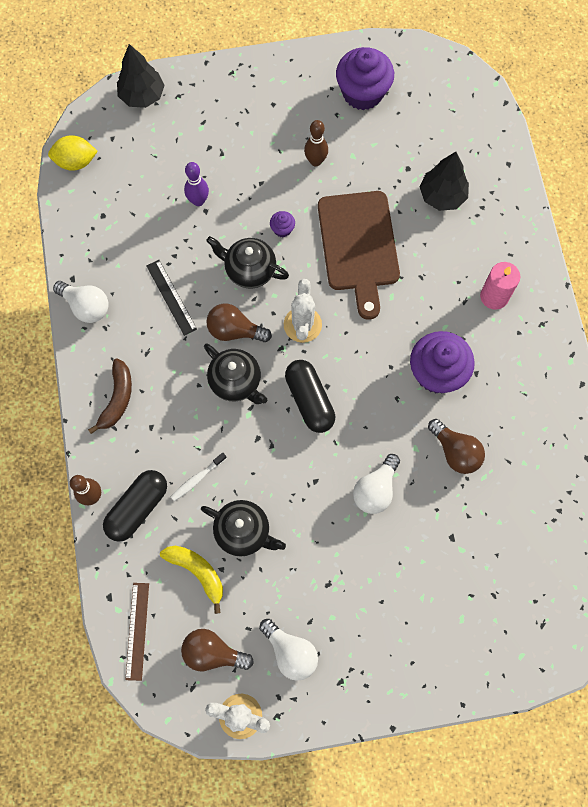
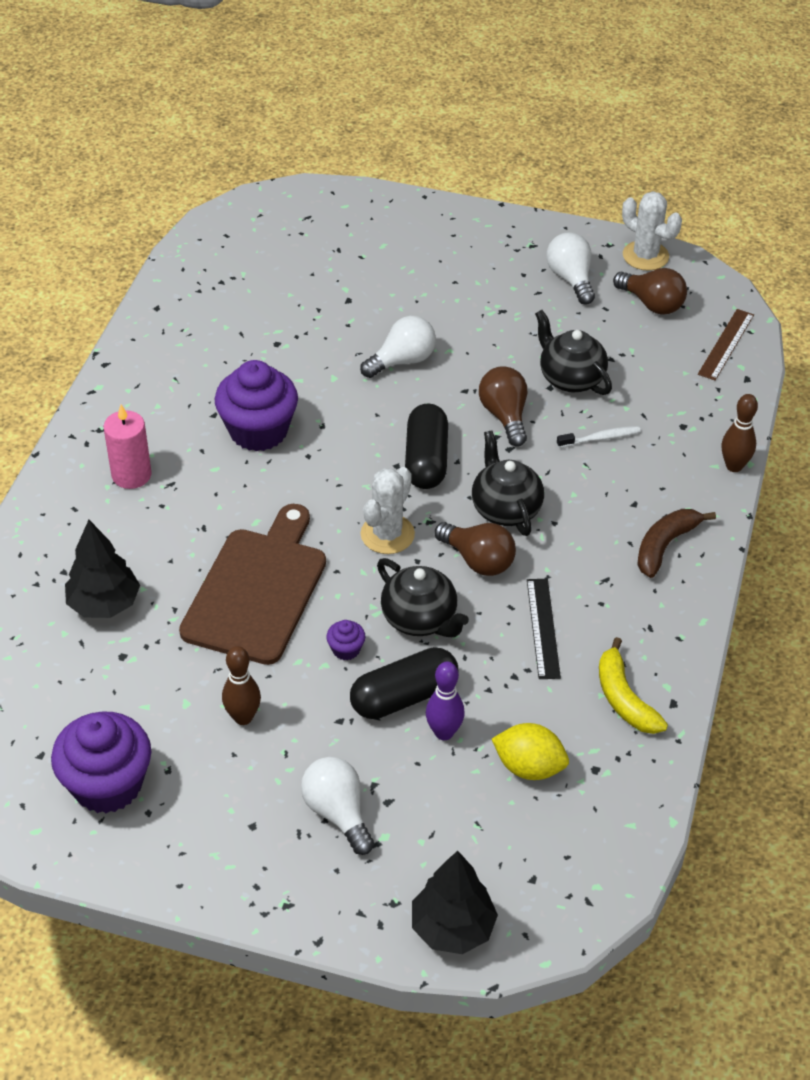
camera: 155 degrees left, 25 degrees down
(76, 162) = (606, 865): yellow lemon -> yellow lemon (529, 767)
(86, 306) = (666, 661): white light bulb -> white light bulb (338, 813)
(137, 508) = (683, 437): black capsule -> black capsule (404, 696)
(197, 572) = (639, 365): yellow banana -> yellow banana (624, 698)
(455, 452) = (292, 360): brown light bulb -> brown light bulb (505, 416)

